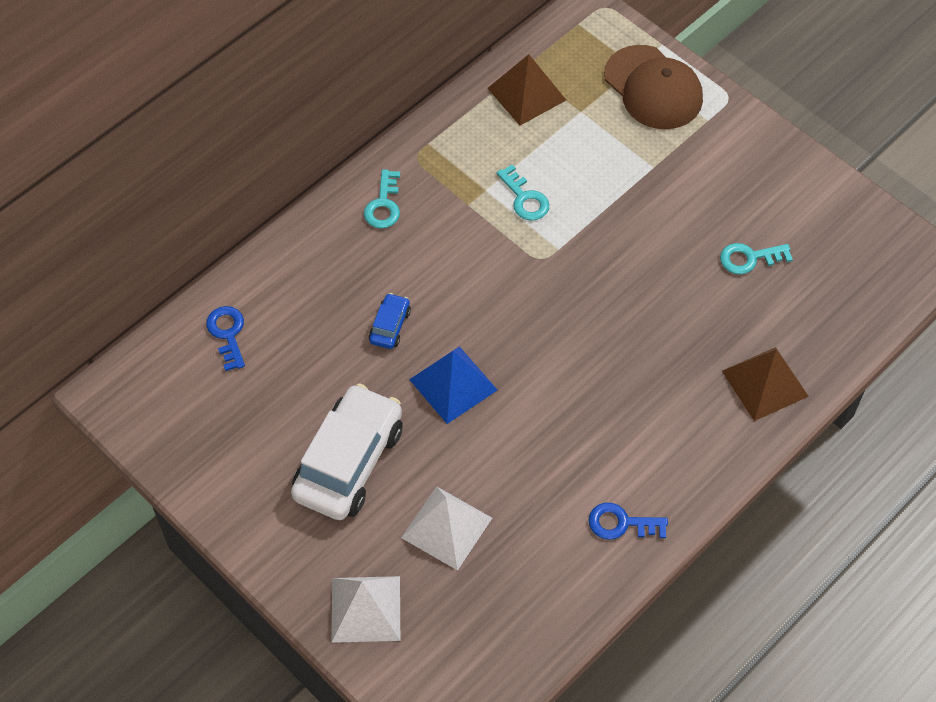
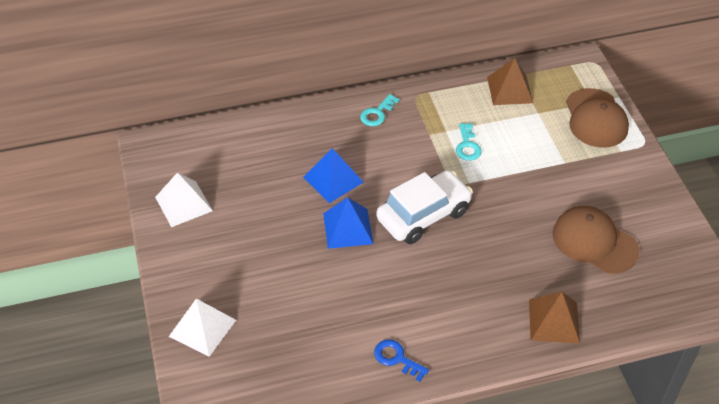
camera: 30 degrees right, 10 degrees down
(227, 333) = (236, 142): blue key -> none
(349, 462) = (253, 242): white car -> white car (423, 215)
(390, 326) = (333, 179): blue car -> blue pyramid
(447, 527) = (285, 306): white pyramid -> white pyramid (184, 204)
(749, 258) = (594, 242): turquoise key -> brown cap

